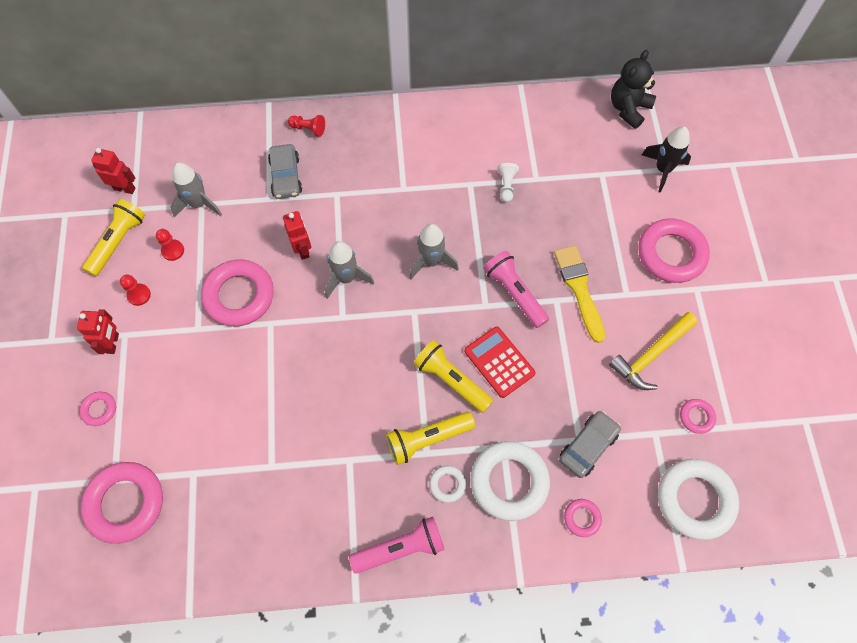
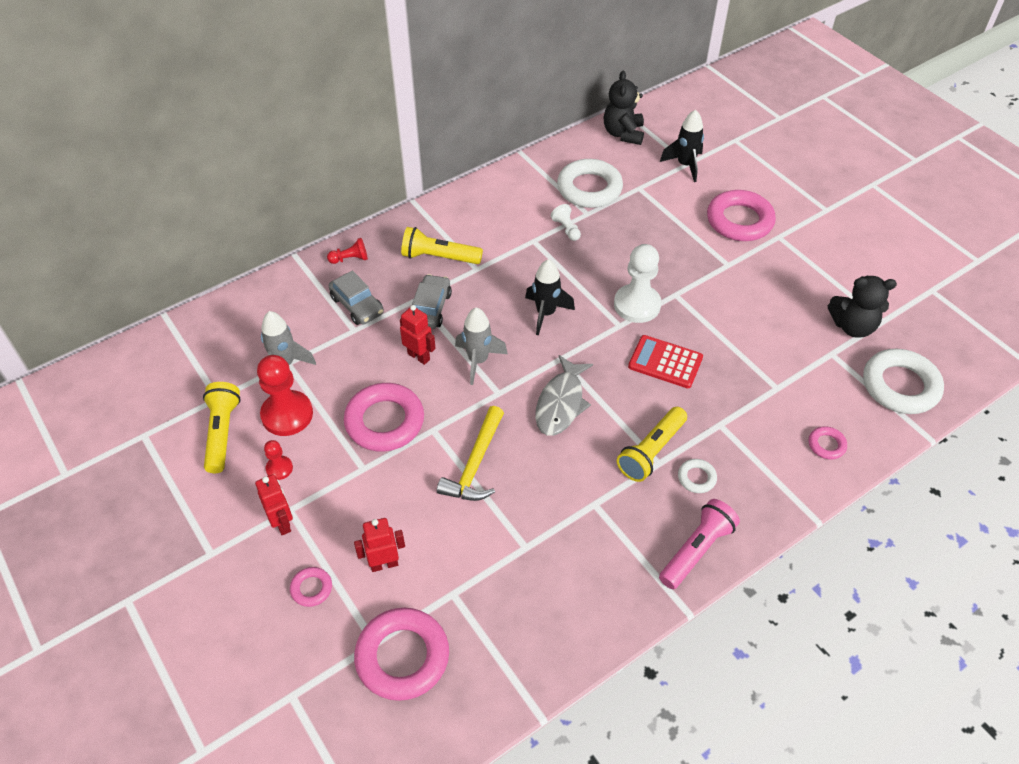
camera: 30 degrees left, 15 degrees down
(125, 188) = (195, 384): red robot -> red robot (384, 564)
(173, 250) = (287, 415): red pawn -> red pawn, size x2.01
(385, 354) = (561, 403): none -> grey fish
(431, 262) = (546, 313): grey rocket -> black rocket
(451, 380) = (635, 396): yellow flashlight -> yellow flashlight (439, 257)
(509, 482) = (746, 448): white ring -> white ring (589, 188)
(514, 293) = (637, 305): pink flashlight -> white pawn
(579, 289) = (687, 278): yellow brush -> none
(588, 446) = (788, 389): grey car -> grey car (430, 308)
(651, 355) = (783, 299): yellow hammer -> yellow hammer (475, 464)
(696, 417) = (852, 326): pink ring -> black teddy bear

